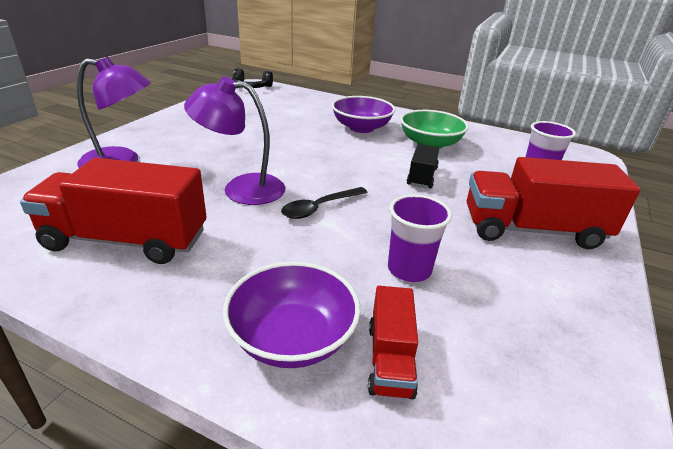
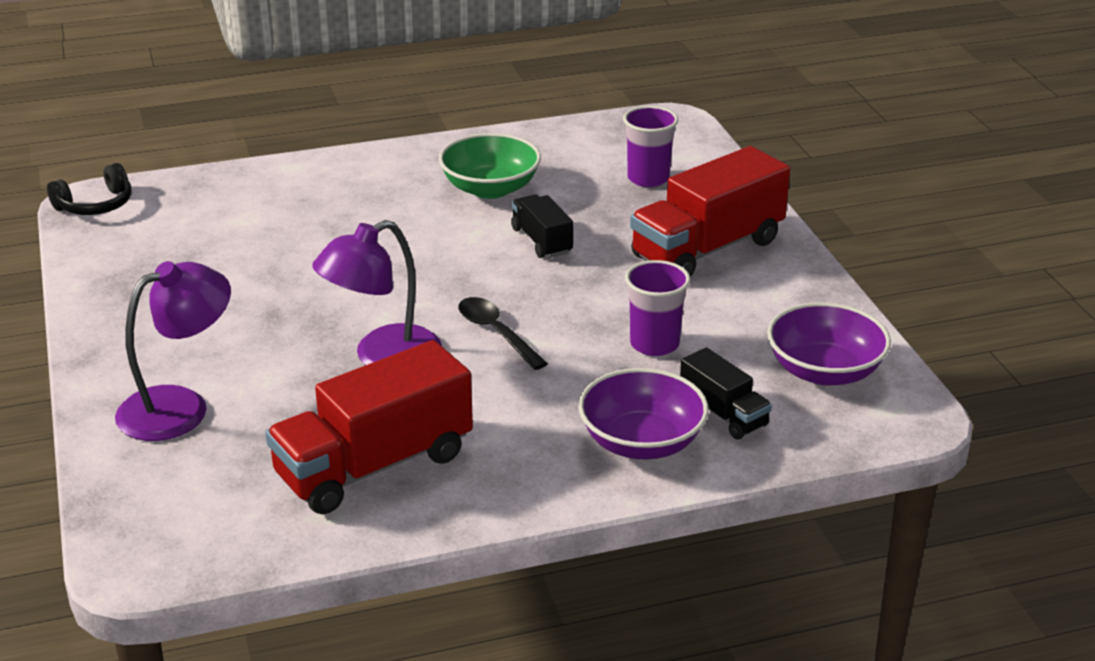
camera: 40 degrees left, 0 degrees up
(319, 208) = (496, 333): black spoon -> black spoon turned 135 degrees clockwise
(361, 128) = (376, 204): purple bowl -> purple bowl (824, 371)
(390, 359) = (723, 414): red truck -> black truck

